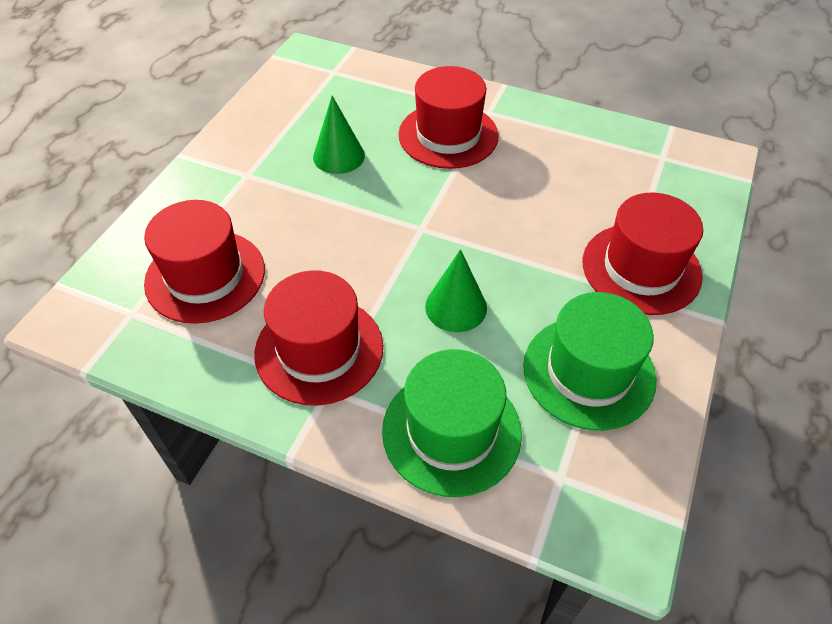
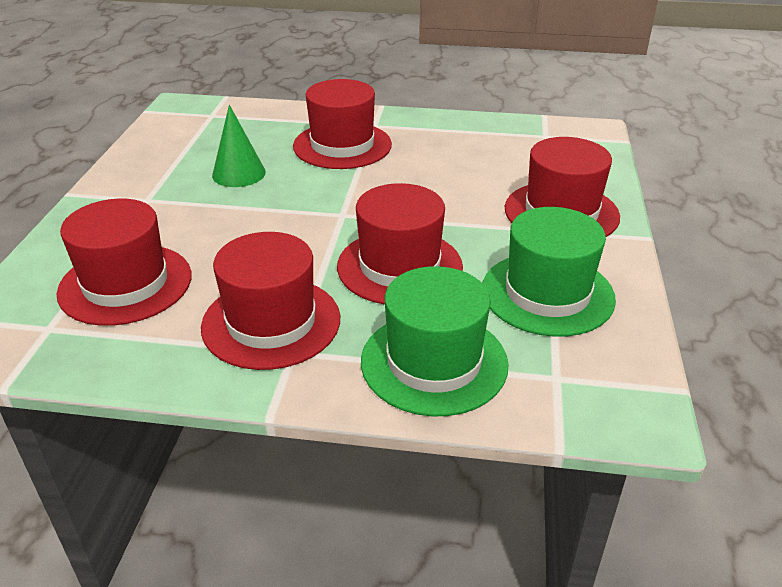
camera: 15 degrees left, 15 degrees down
(456, 307) = (399, 266): green cone -> red hat

